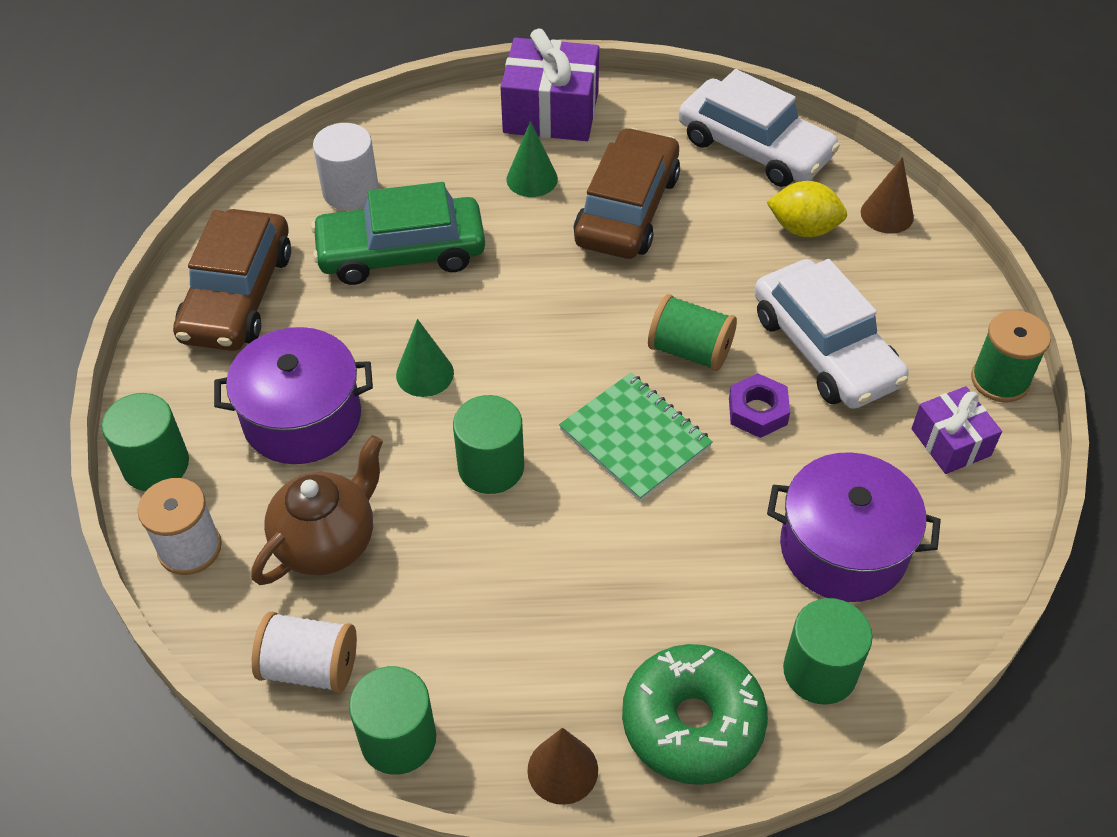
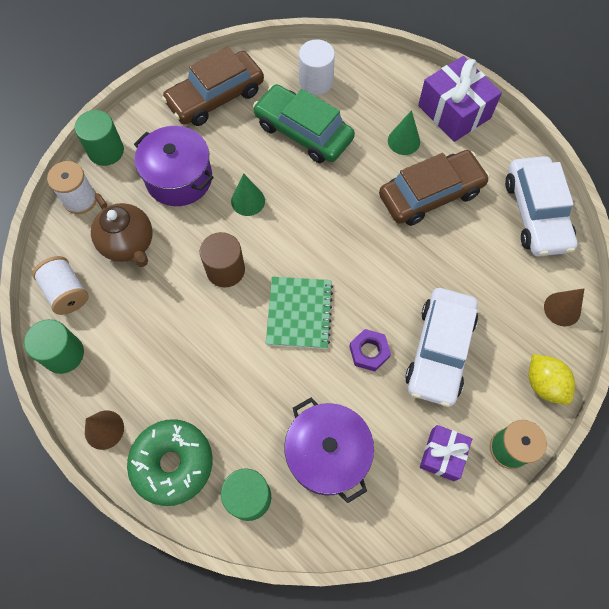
camera: 45 degrees right, 15 degrees up
(327, 542) = (129, 244): brown teapot -> brown teapot turned 60 degrees clockwise
(491, 467) = (225, 270): green cylinder -> brown cylinder
(690, 350) = (374, 293): green spool -> none
(803, 228) = (507, 279): yellow lemon -> yellow lemon (544, 384)

